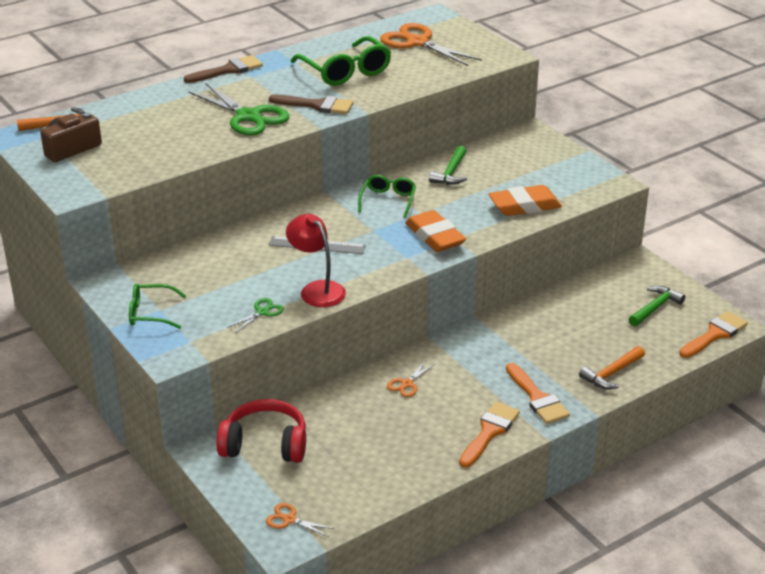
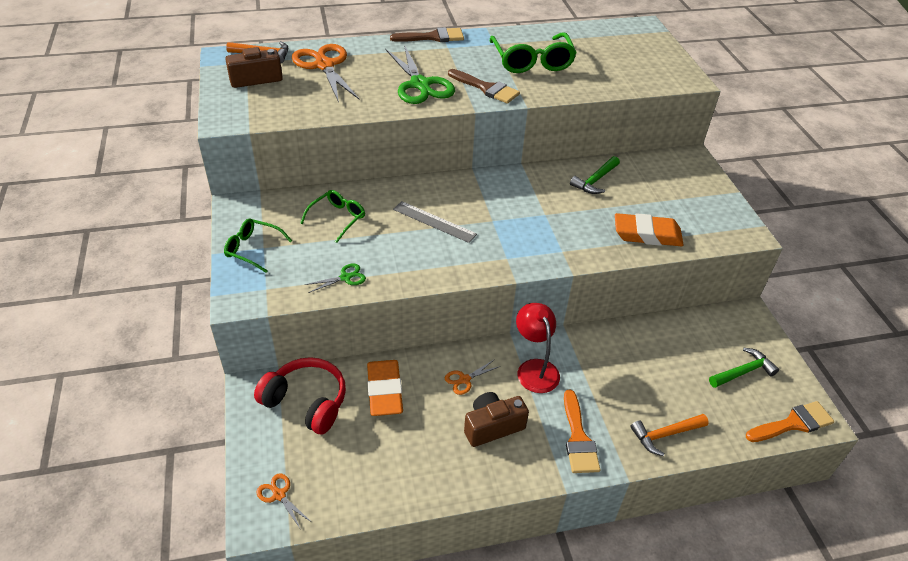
camera: 20 degrees right, 10 degrees up
(317, 289) = (407, 268): red lamp -> red lamp (535, 368)
(388, 200) = (523, 193): green glasses -> green glasses (337, 218)
(417, 42) = (613, 48): orange scissors -> orange scissors (324, 65)
(435, 236) = (545, 243): orange eraser -> orange eraser (384, 391)
(455, 412) = (492, 426): none -> brown camera
(489, 432) = (513, 461): orange brush -> none

